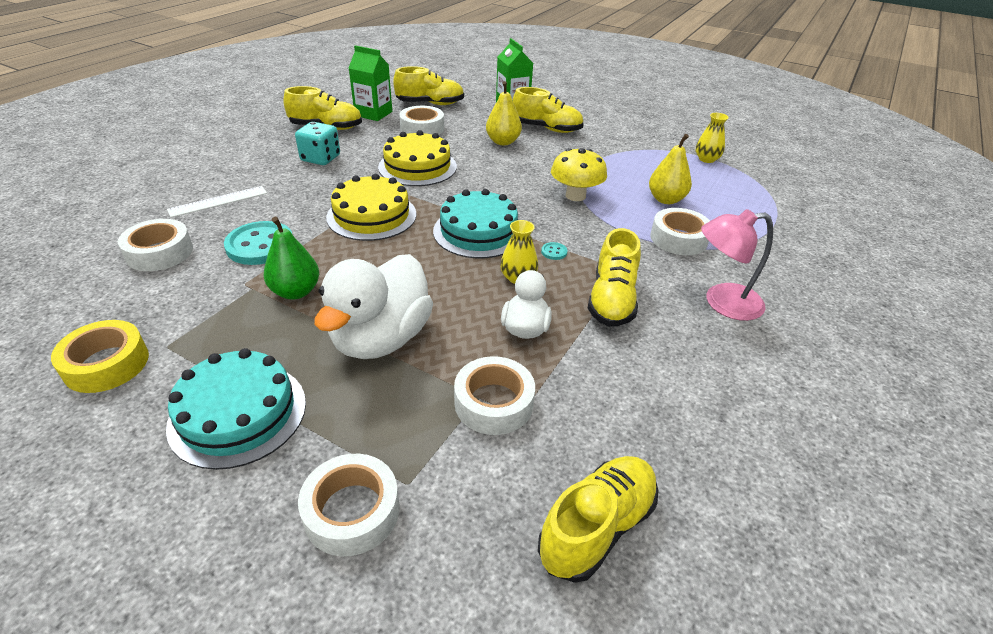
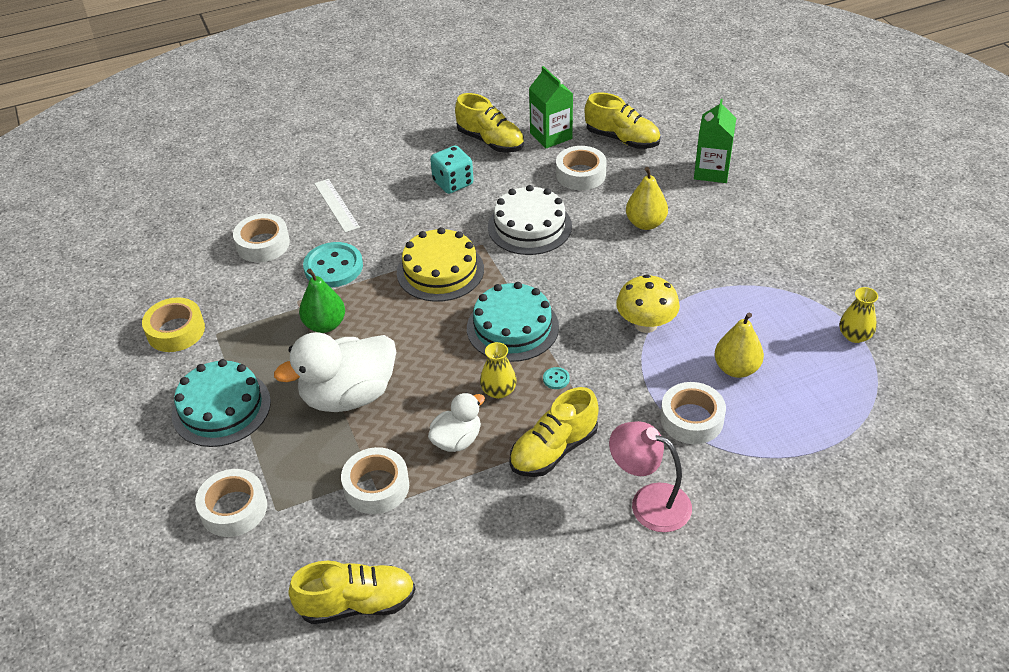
camera: 40 degrees right, 5 degrees up
(218, 201) = (336, 205): white ruler -> white ruler turned 60 degrees clockwise
(417, 167) = (529, 226): yellow cake -> white cake
(546, 129) = (713, 221): yellow shoe -> none

